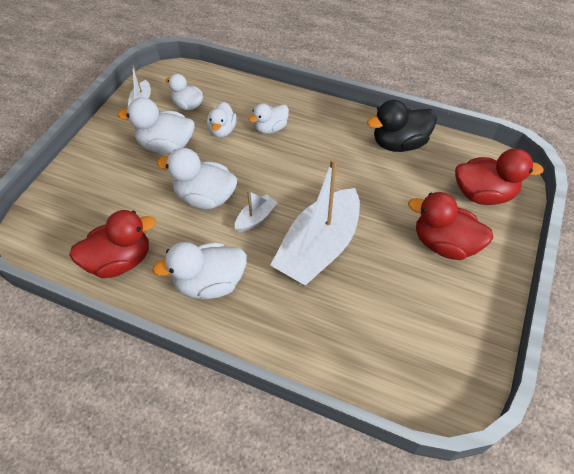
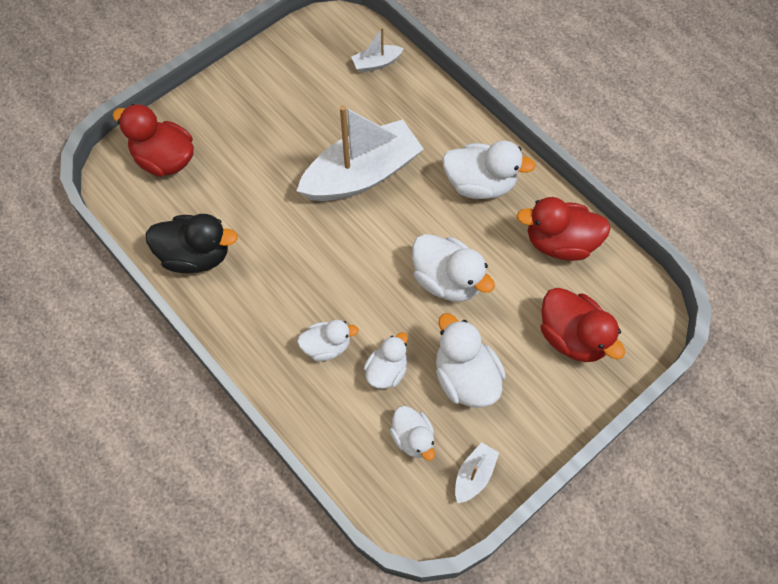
camera: 155 degrees left, 10 degrees up
(166, 145) = (465, 378): white duck -> white duck turned 150 degrees counterclockwise
(256, 218) = (405, 231): white boat -> white boat (376, 63)
(444, 244) = (245, 129): red duck -> red duck (572, 337)

